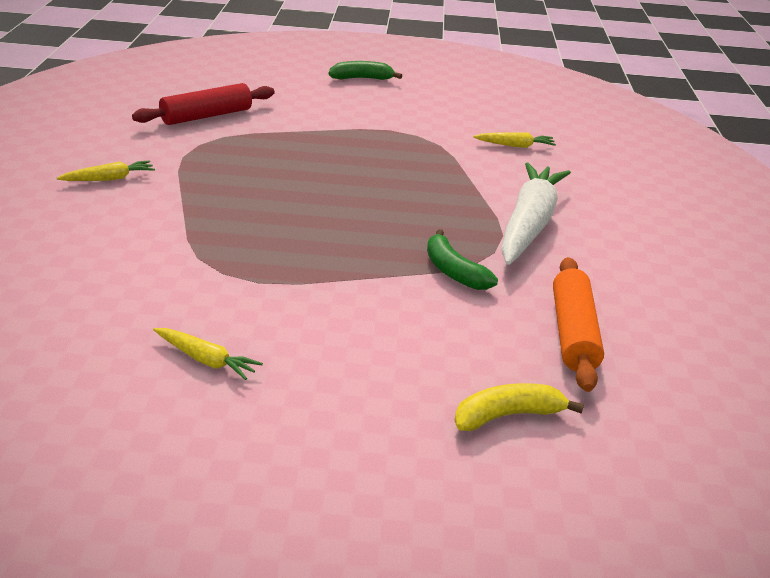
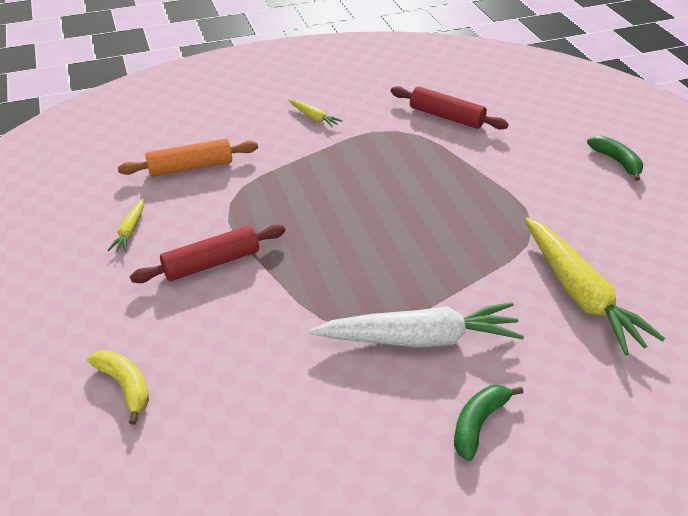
camera: 70 degrees right, 10 degrees up
(330, 310) = (212, 263): none -> red rolling pin
(454, 271) = (304, 310): green banana -> green banana (478, 423)
(515, 146) = (579, 293): yellow carrot -> yellow carrot, size x2.22
(573, 333) = (252, 404): orange rolling pin -> orange rolling pin (191, 167)

